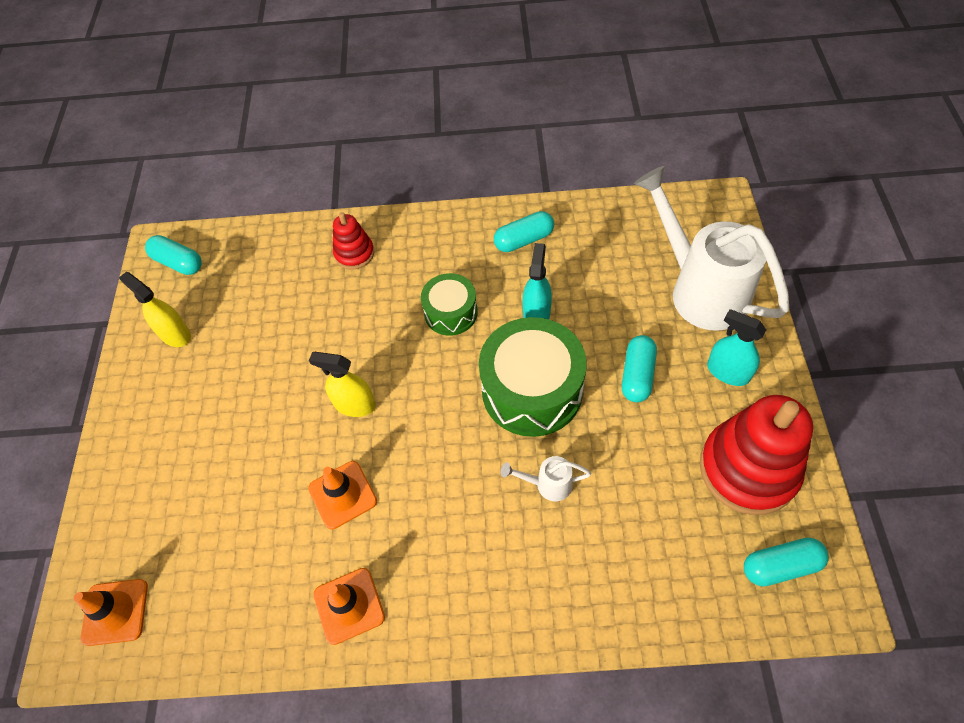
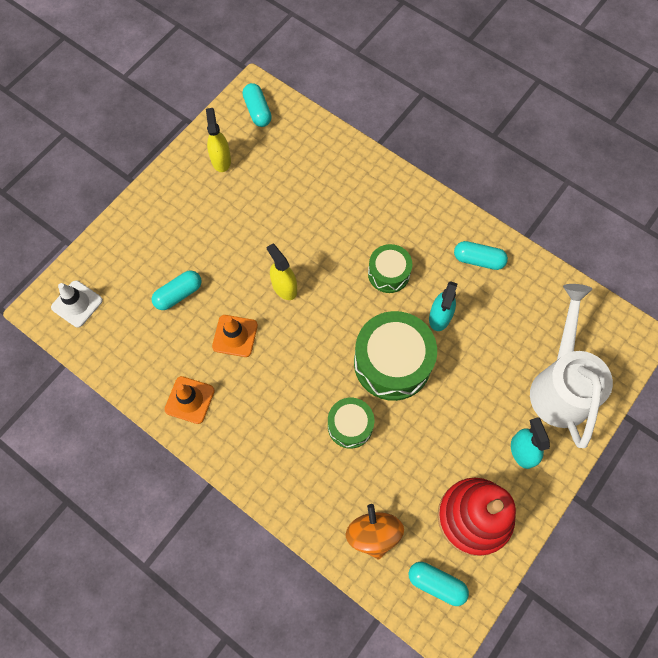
camera: 35 degrees right, 10 degrees up
(115, 612) = (77, 304): orange traffic cone -> white traffic cone
(354, 253) = (365, 186): red stacking toy -> none
(536, 314) = (440, 316): turquoise spray bottle -> turquoise spray bottle turned 150 degrees clockwise
(548, 484) = (350, 426): white watering can -> green drum
(637, 375) = (464, 406): turquoise capsule -> turquoise capsule (178, 294)
(674, 573) = (373, 534): none -> orange spinning top

